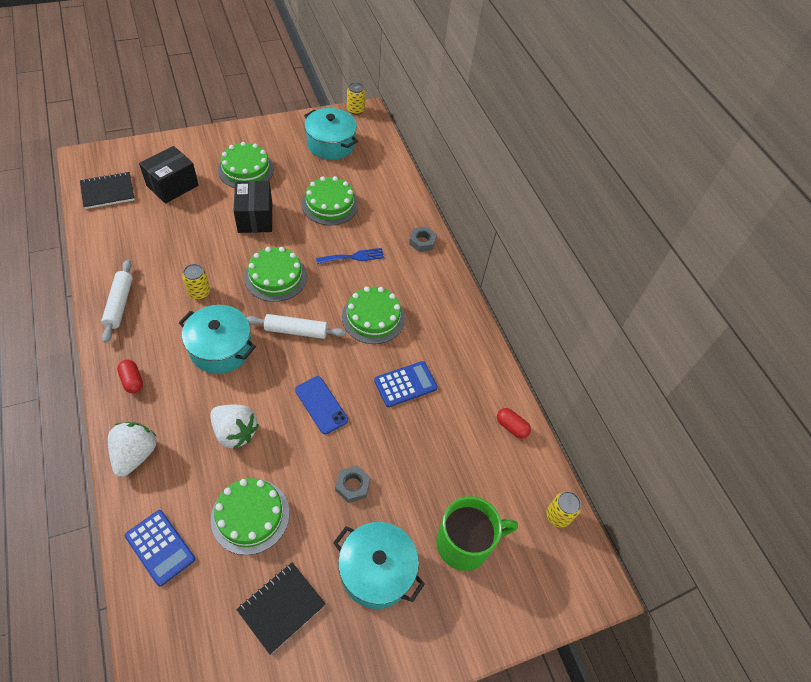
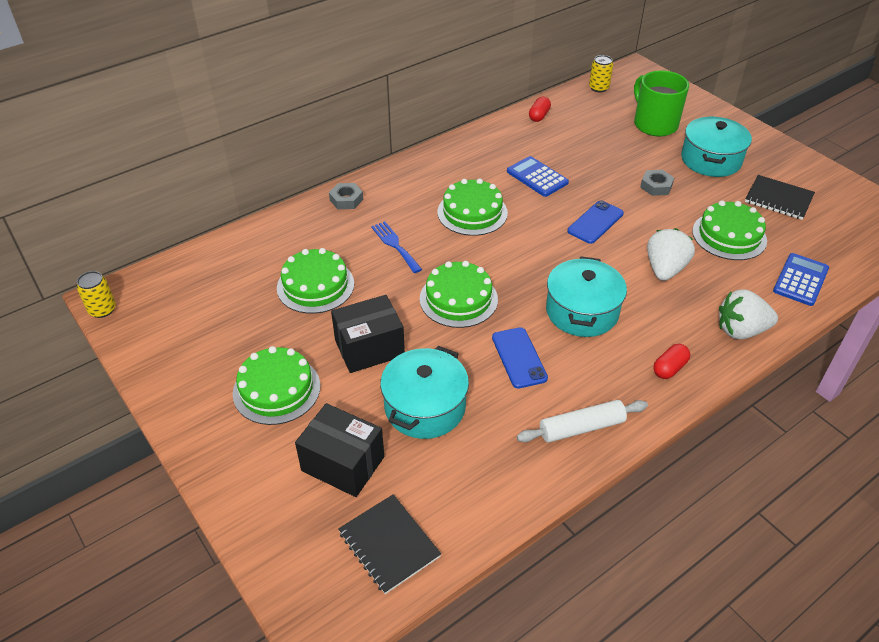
camera: 100 degrees left, 10 degrees down
(199, 292) = (519, 358): yellow can -> blue phone
(296, 331) = (523, 261): white rolling pin -> none
(331, 144) = (191, 315): turquoise pot -> turquoise pot (425, 407)

